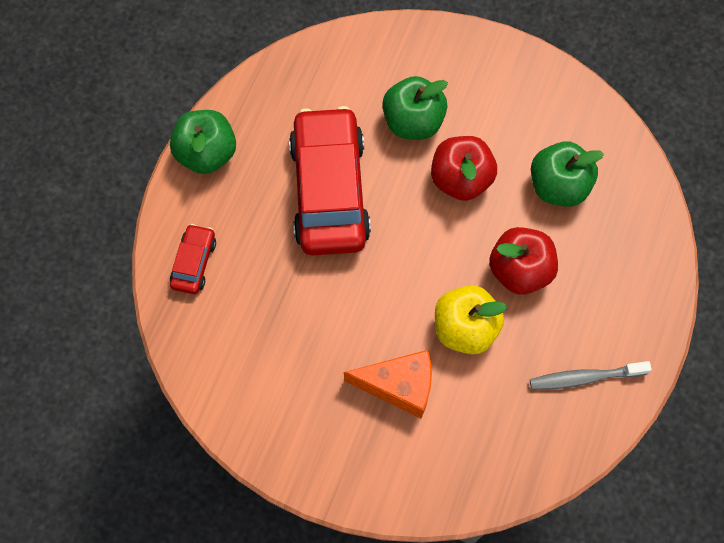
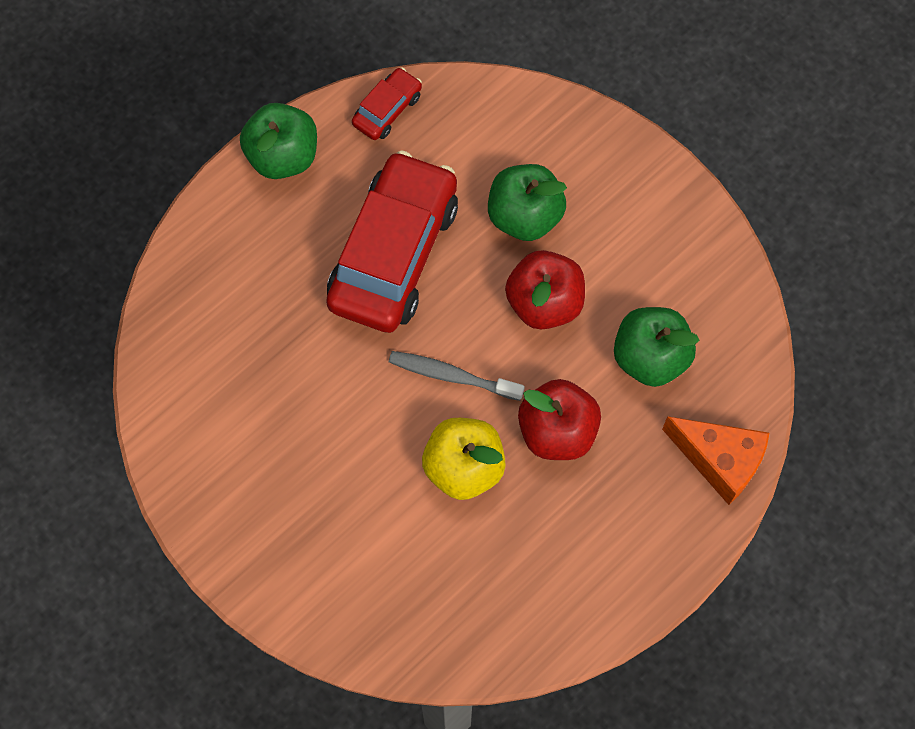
camera: 25 degrees right, 0 degrees up
(194, 263) = (211, 269): red car -> red car (387, 110)
(399, 386) = (360, 497): orange cheese -> orange cheese (719, 461)
(584, 378) = (567, 580): grey toothbrush -> grey toothbrush (452, 376)

